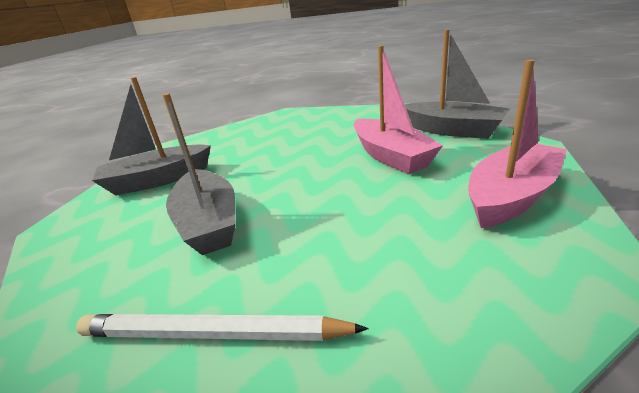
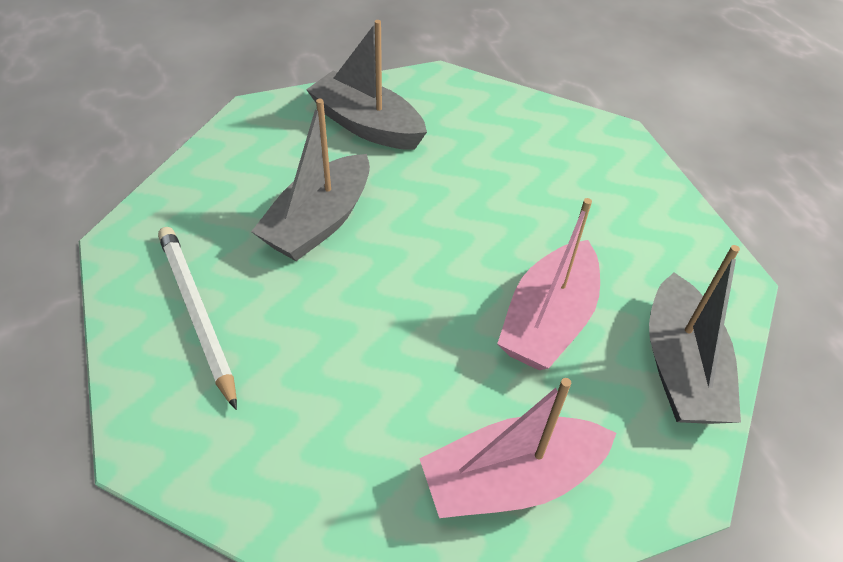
camera: 50 degrees right, 20 degrees up
(511, 196) = (511, 479): pink boat -> pink boat turned 150 degrees clockwise

